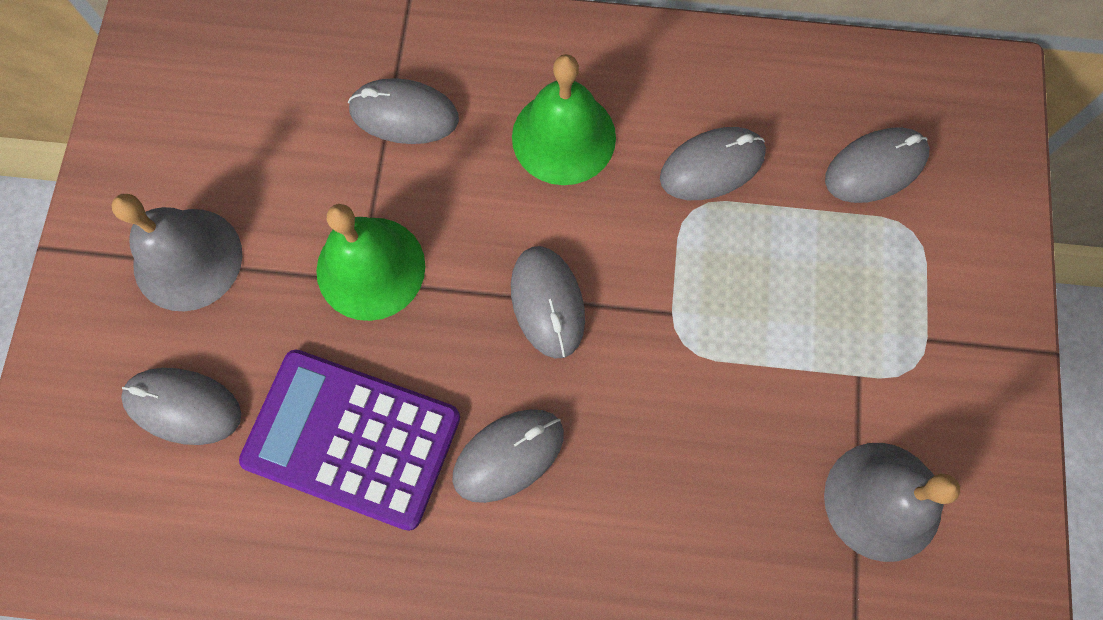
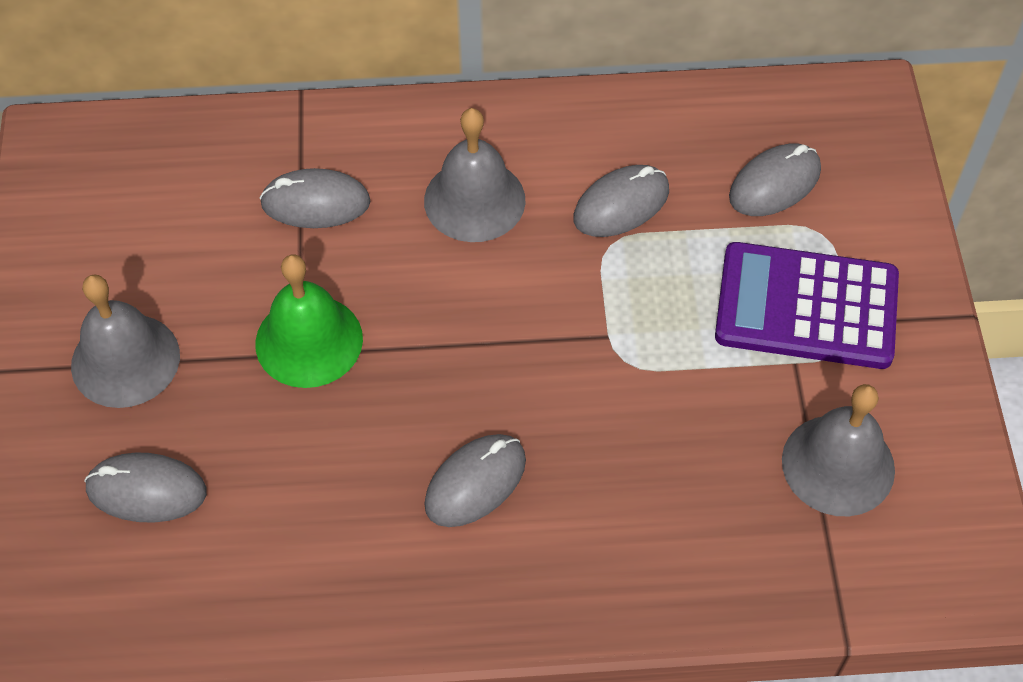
camera: 10 degrees left, 15 degrees down
(352, 438) = (320, 492): purple calculator -> purple calculator (806, 307)
(547, 303) = (487, 345): grey mouse -> none
(563, 137) = (474, 200): green bell -> grey bell

